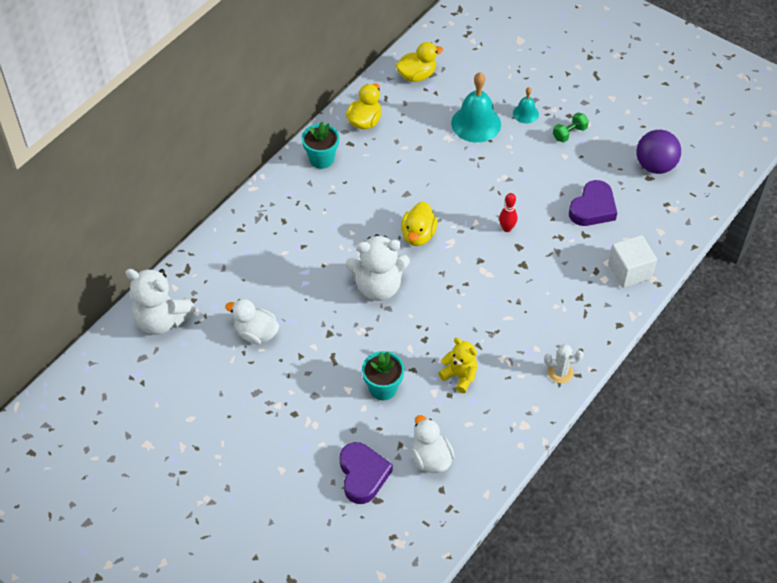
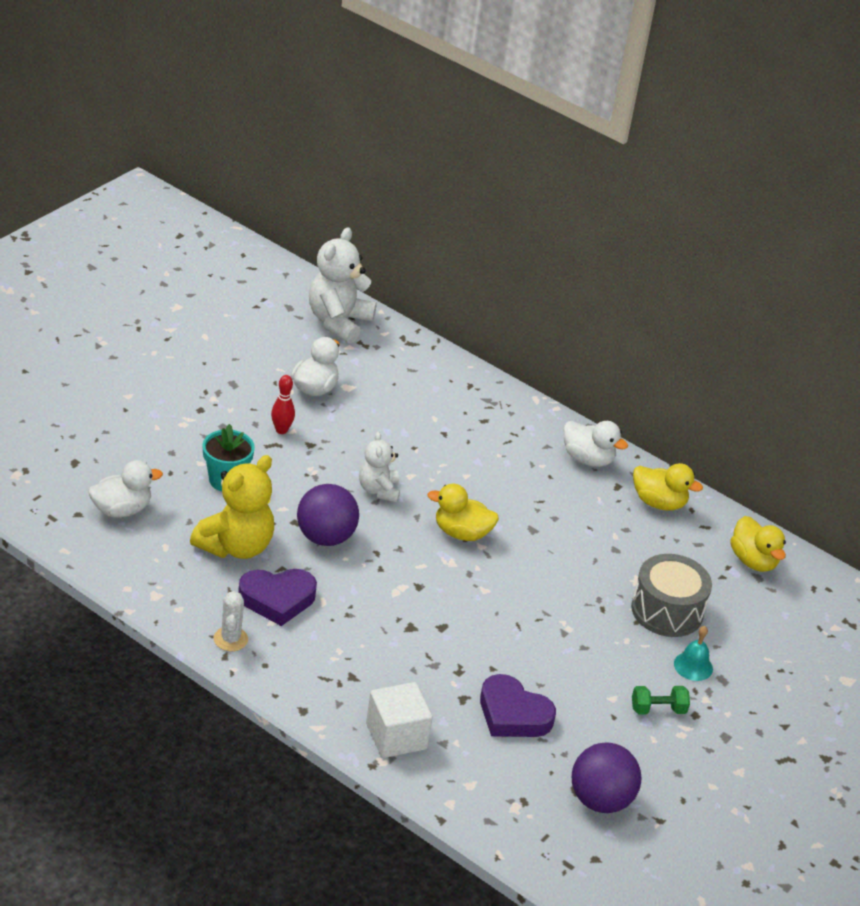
camera: 85 degrees right, 15 degrees down
(321, 159) = (588, 459): turquoise flower pot -> white duck
(362, 475) = (109, 454): purple heart -> purple heart (277, 599)
(378, 286) = (378, 490): white teddy bear -> white teddy bear, size x0.60
(438, 319) = (325, 537): none -> purple ball
(460, 376) = (236, 546): yellow teddy bear -> yellow teddy bear, size x1.67
(476, 123) = (667, 611): turquoise bell -> grey drum
(507, 228) = (474, 618): red bowling pin -> red bowling pin (281, 430)
(569, 133) = (658, 709): green dumbbell -> green dumbbell turned 60 degrees counterclockwise

